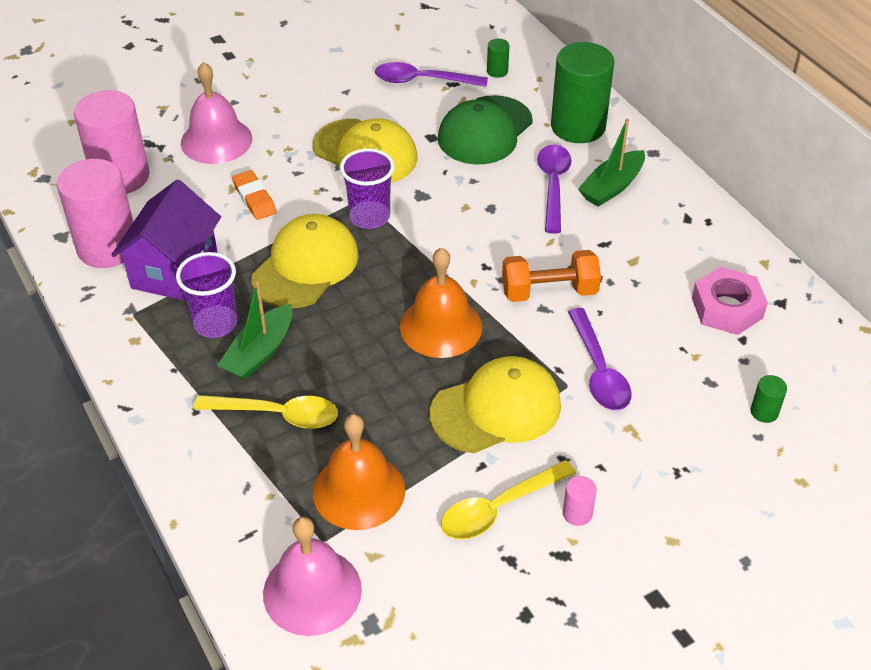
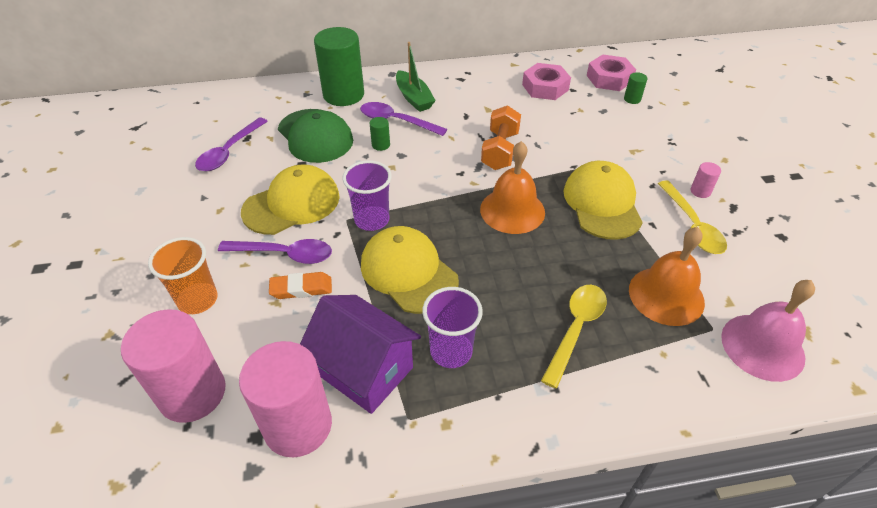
camera: 70 degrees left, 0 degrees up
(216, 140) = (198, 300): pink bell -> orange cup
(260, 352) = (499, 326): green boat -> none
(497, 71) = (252, 113): green cylinder -> green cylinder (381, 145)
(599, 371) = (580, 149): purple spoon -> purple spoon (284, 254)
(804, 377) = (609, 78): none -> pink nut

